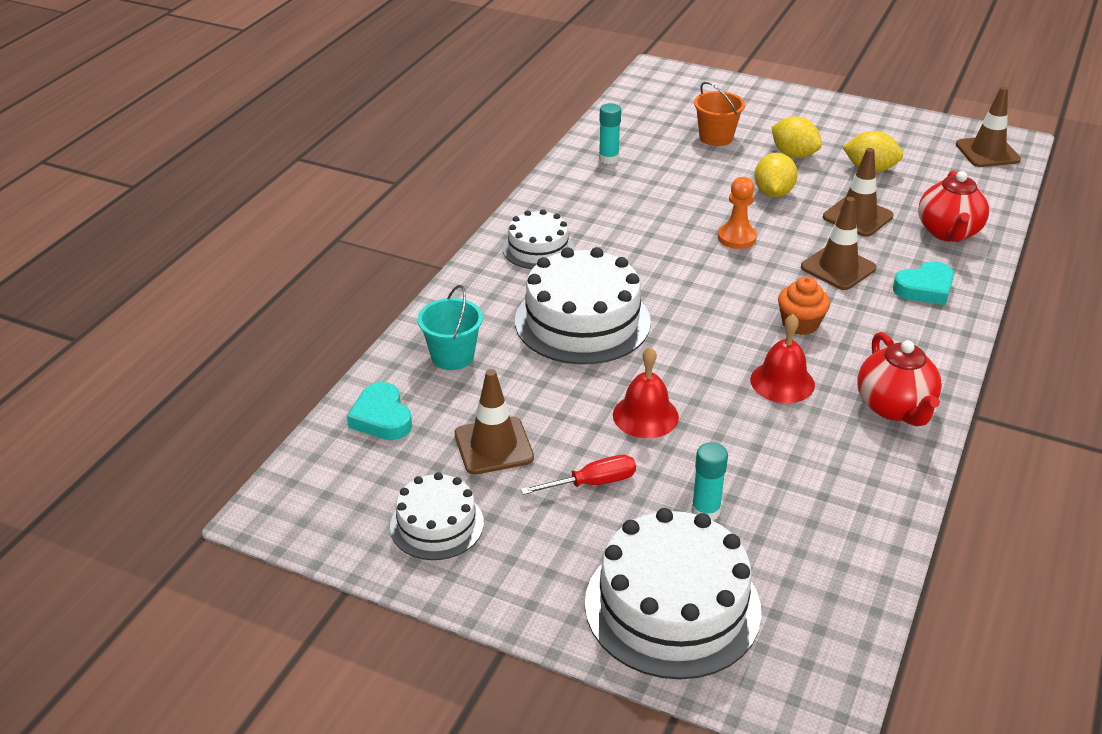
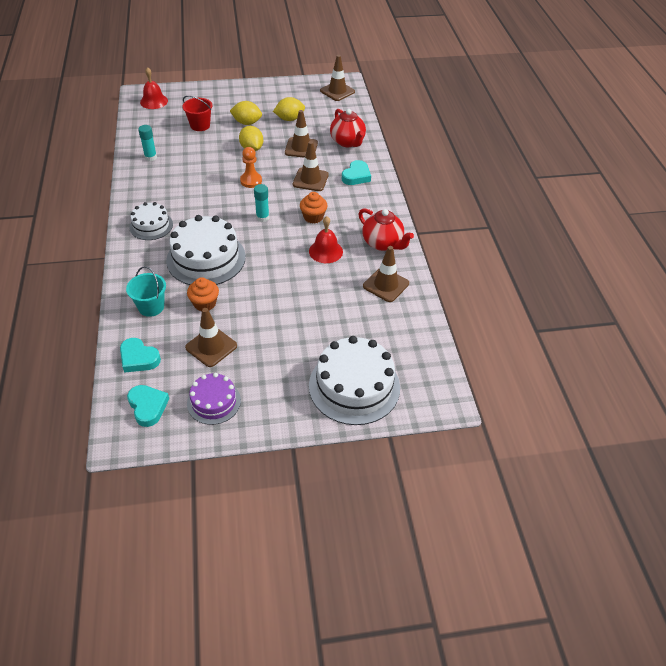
camera: 35 degrees left, 10 degrees up
(342, 487) = (148, 407): none -> turquoise heart
(436, 524) = (214, 402): white cake -> purple cake
(531, 382) = (205, 303): none -> orange cupcake
(593, 483) = (275, 343): red screwdriver -> none
(645, 415) = (274, 296): red bell -> red bell (154, 101)
(705, 511) = (336, 333): turquoise glue stick -> turquoise glue stick (262, 218)
(716, 137) = (200, 125): orange bucket -> red bucket
(850, 474) = (386, 285): none -> brown traffic cone

